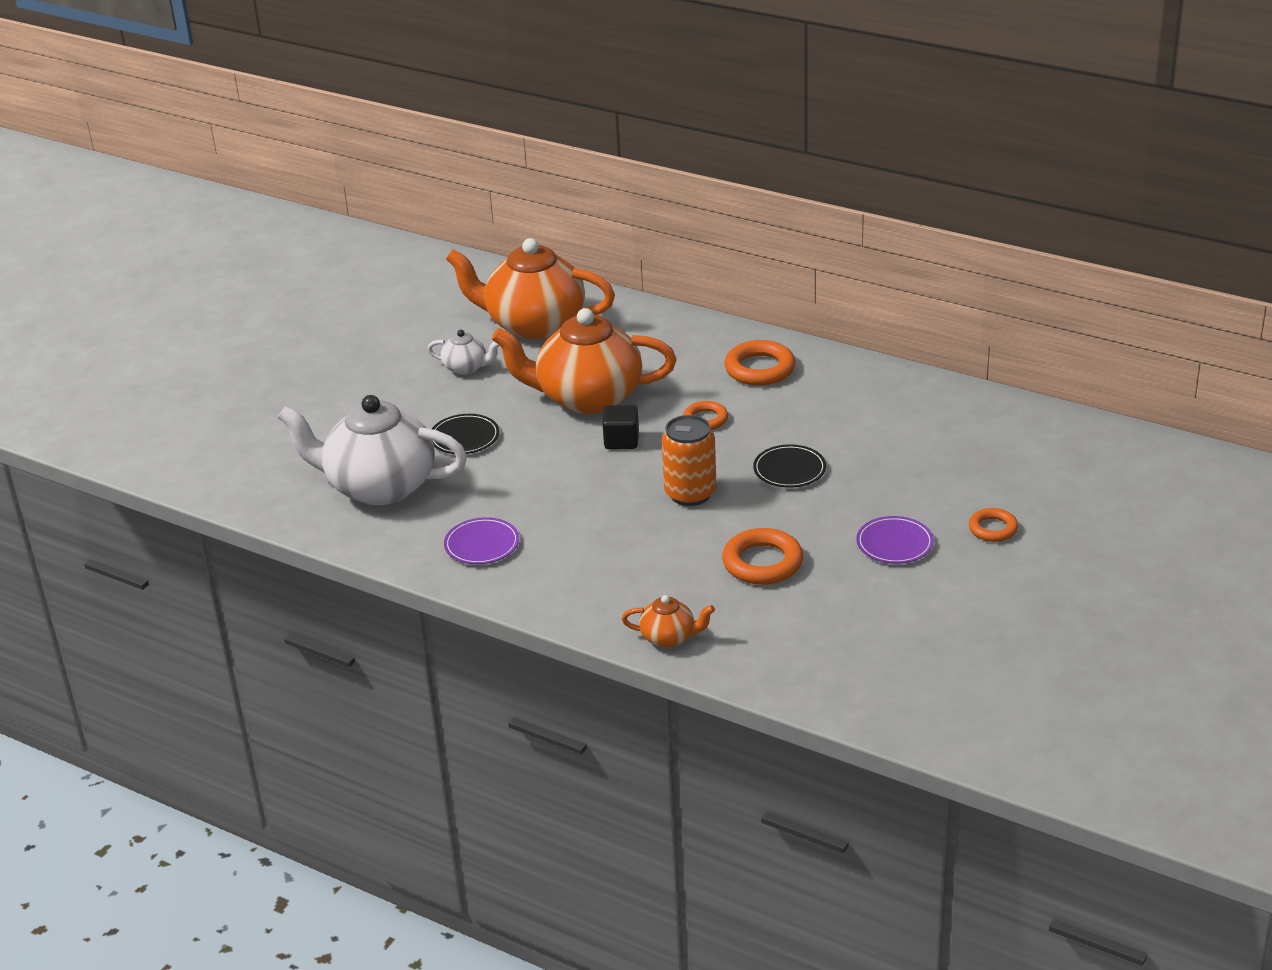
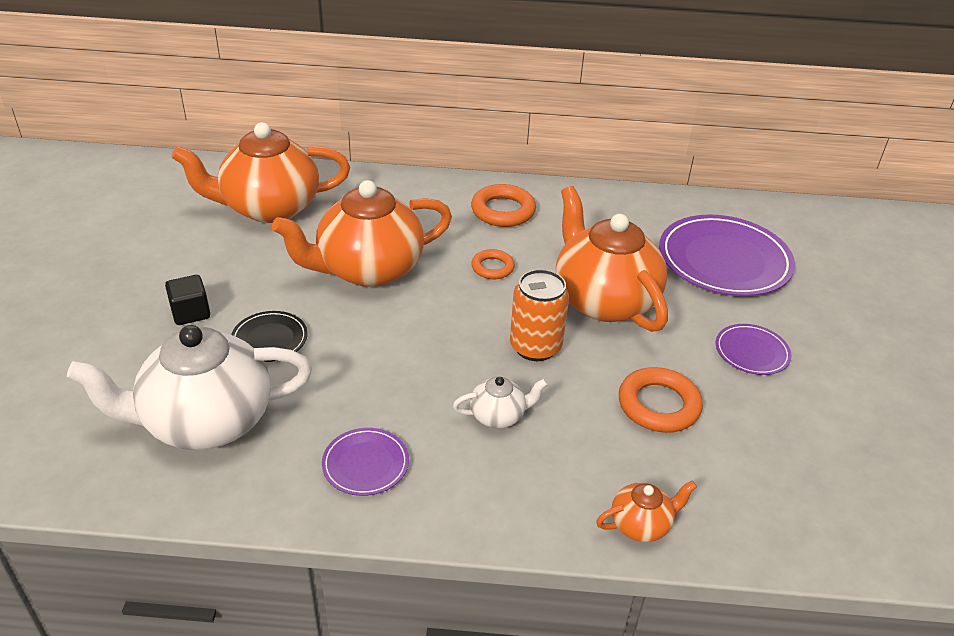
camera: 30 degrees left, 5 degrees up
(466, 368) = (227, 263): white teapot -> white teapot (498, 416)
(621, 441) = (431, 306): black cube -> black cube (190, 313)
(789, 469) = (603, 300): black plate -> orange teapot
(951, 460) = (724, 260): none -> purple plate
(993, 529) = (813, 316): orange ring -> none

